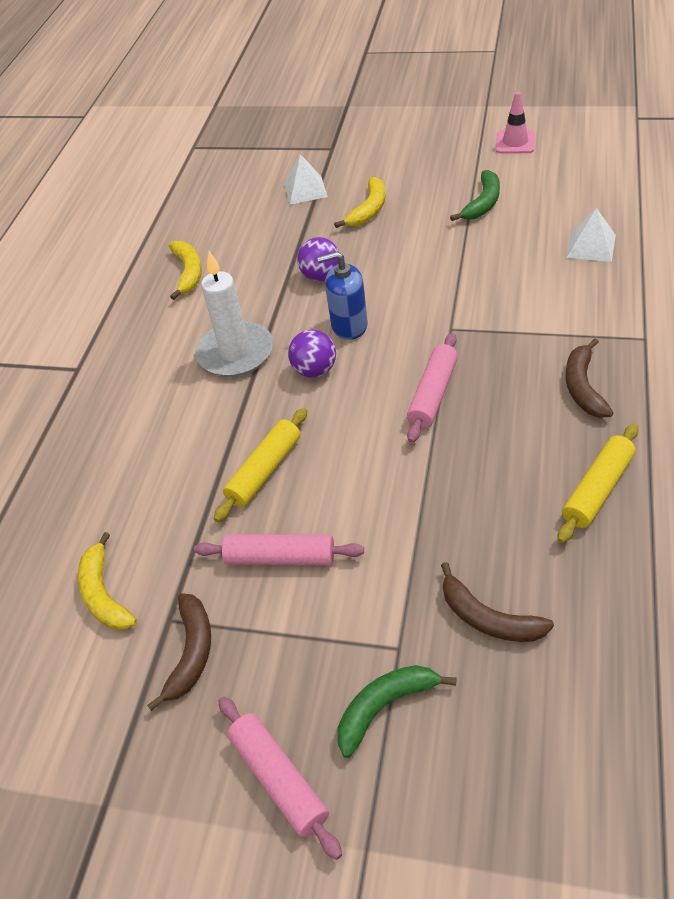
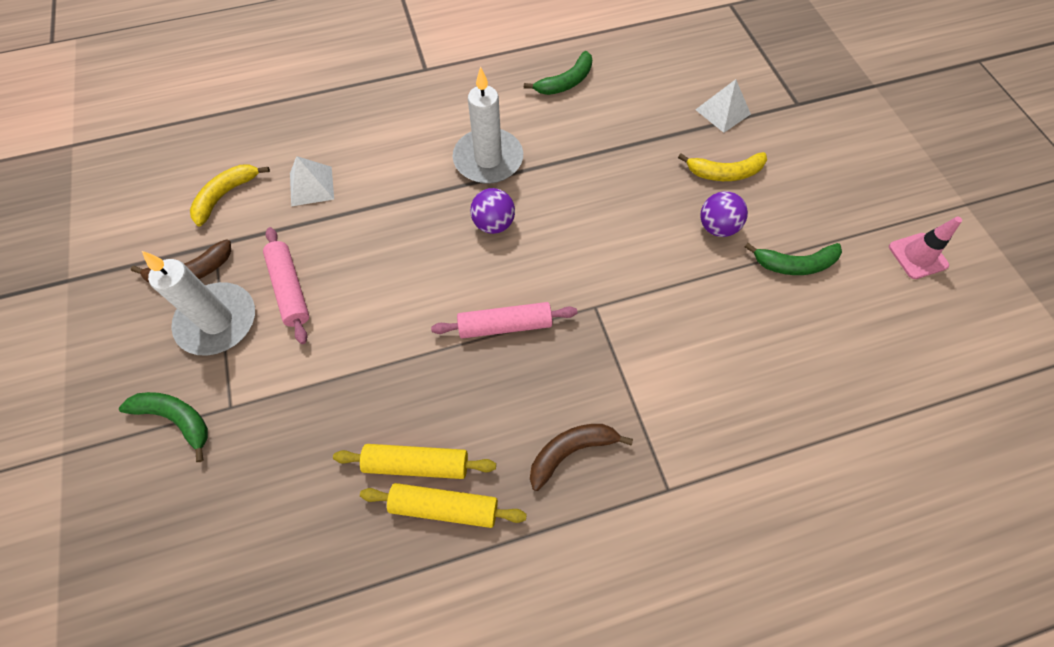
camera: 55 degrees right, 15 degrees up
(188, 272) = (565, 82): yellow banana -> green banana
(265, 471) = (370, 239): yellow rolling pin -> yellow rolling pin (416, 464)
(278, 638) = (217, 321): none -> white candle
(279, 779) = (104, 374): pink rolling pin -> none
(321, 276) = (611, 176): purple ball -> purple ball (717, 227)
(349, 326) = (559, 225): blue soap dispenser -> none
(488, 618) = (276, 463): brown banana -> none
(591, 246) = (786, 391): white pyramid -> white pyramid (311, 186)

